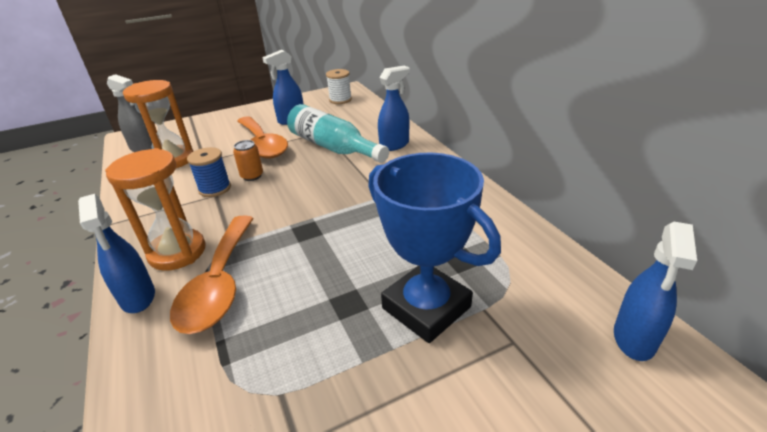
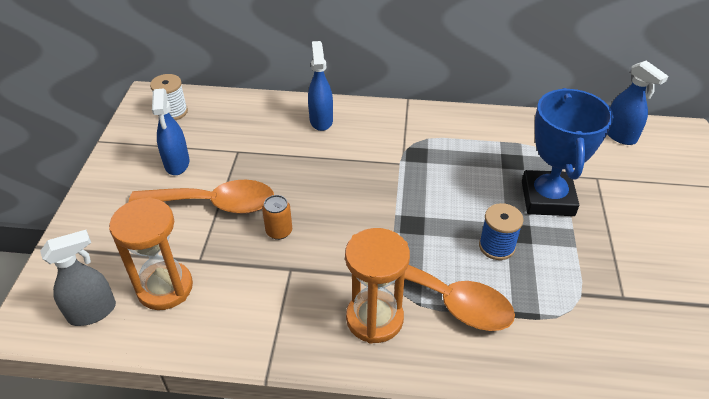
camera: 60 degrees left, 10 degrees up
(138, 297) = (424, 358): blue spray bottle -> none
(215, 189) = (277, 266): blue spool -> blue spool (496, 246)
(333, 147) = (281, 158): turquoise bottle -> none
(426, 307) = (547, 198): blue trophy -> blue trophy turned 75 degrees counterclockwise

